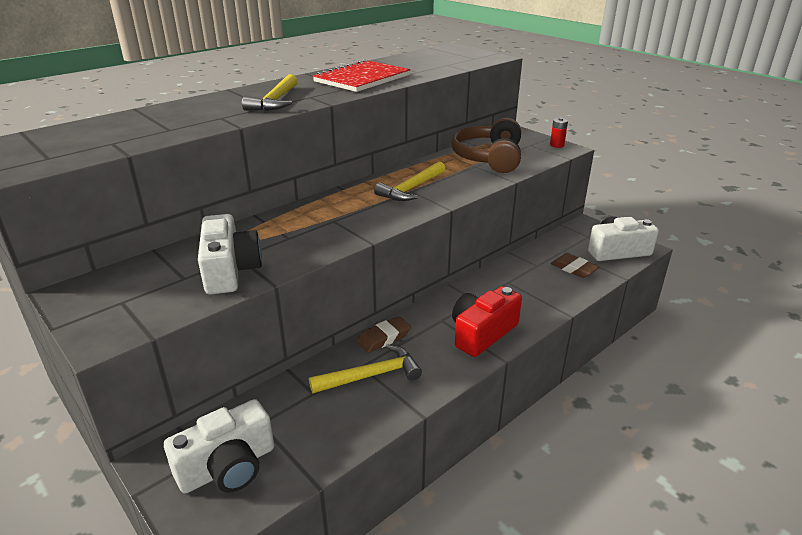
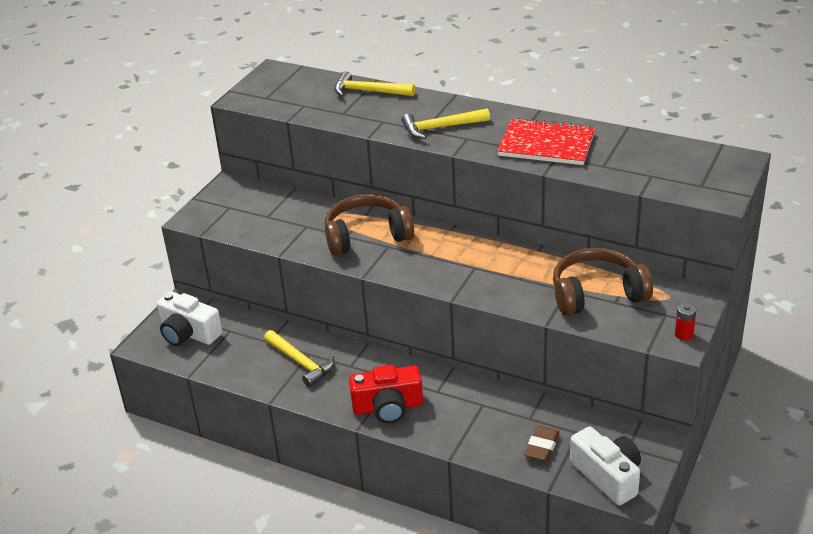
camera: 70 degrees right, 5 degrees up
(230, 270) = (286, 230): white camera -> none
(302, 227) = (367, 236): none -> brown headphones
(384, 338) = (349, 354): brown eraser -> none
(411, 189) = (479, 266): yellow hammer -> yellow hammer (368, 91)
(482, 333) = (388, 407): red camera -> red camera turned 150 degrees clockwise

